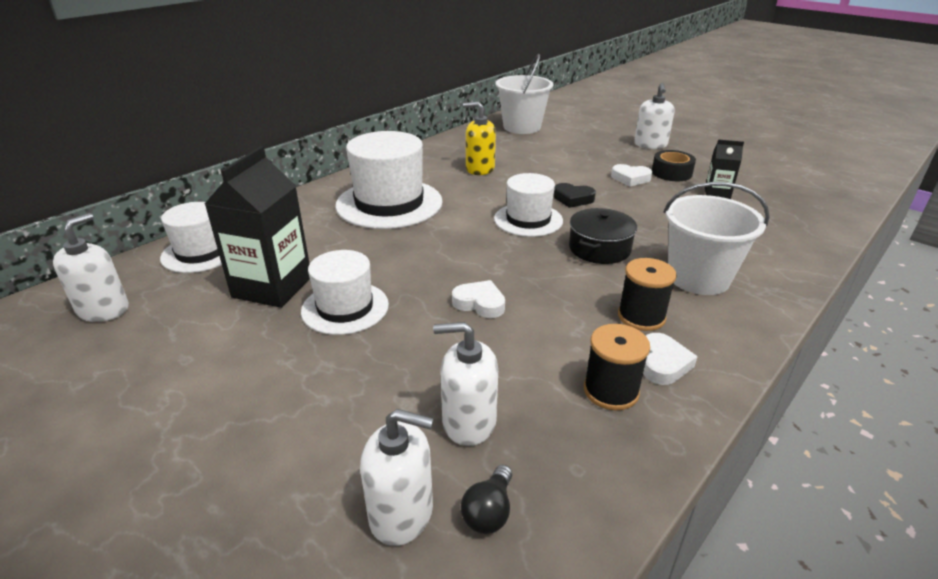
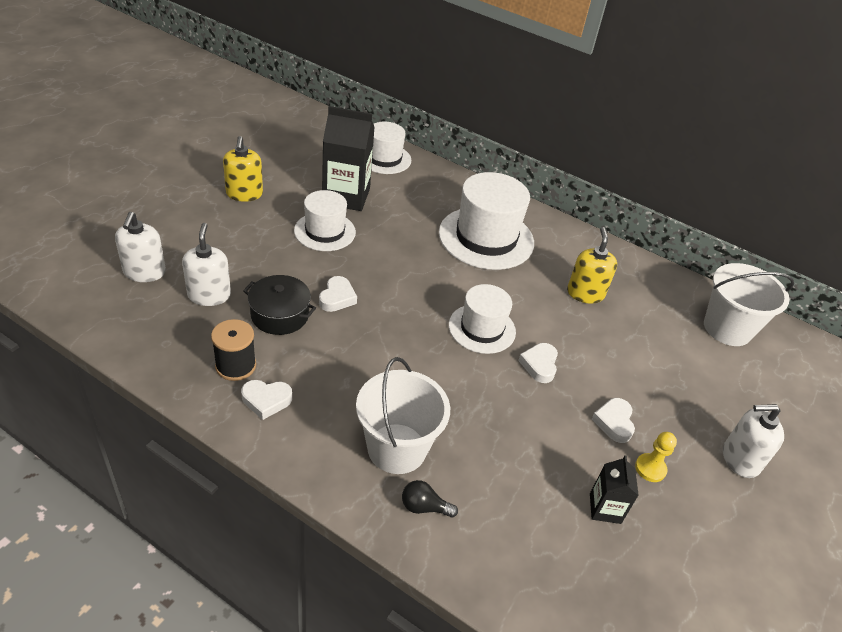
camera: 75 degrees right, 10 degrees up
(103, 310) = (313, 138): white soap dispenser -> none
(217, 386) = (244, 194): none -> yellow soap dispenser
(489, 512) = (140, 305): black light bulb -> black light bulb (424, 507)
(573, 199) = (539, 365): black heart -> white heart
(599, 248) = (437, 378): black pot -> black pot (280, 315)
(641, 316) = (328, 395): black spool -> none
(671, 173) = (650, 468): black tape -> yellow pawn

